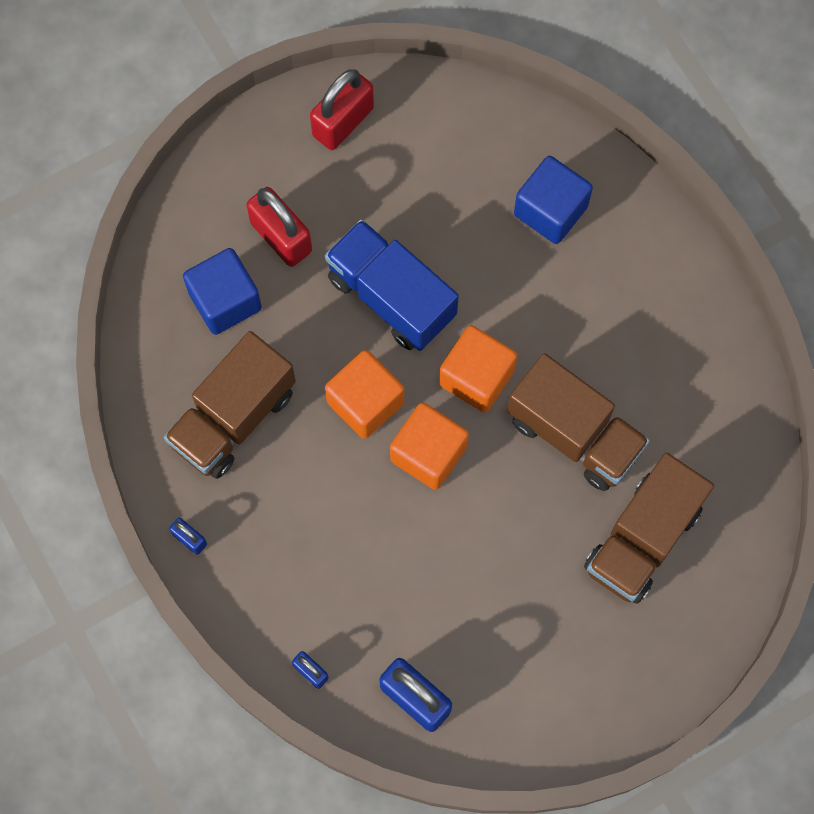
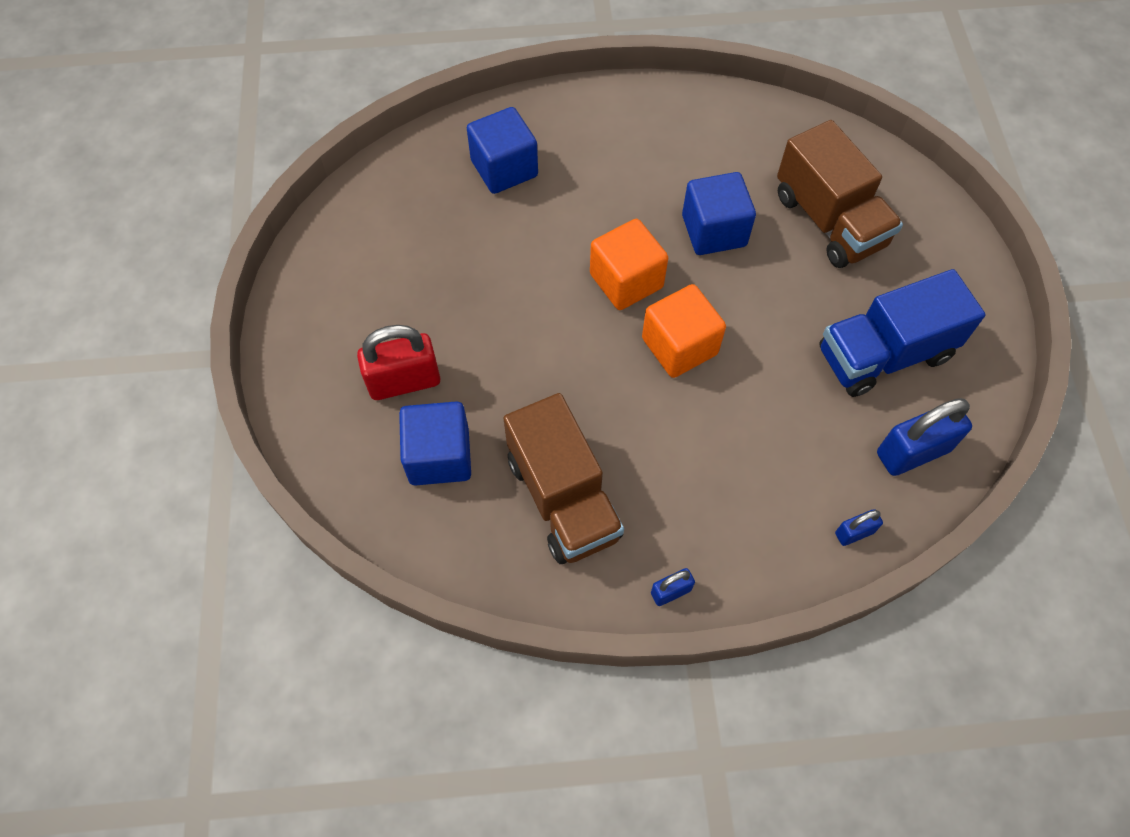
camera: 65 degrees left, 10 degrees down
(343, 122) = (324, 286): red padlock -> none
(365, 402) = (605, 377): orange cube -> none
(391, 296) = (514, 315): blue truck -> blue truck (884, 354)
(574, 434) = (714, 231): brown truck -> blue cube

